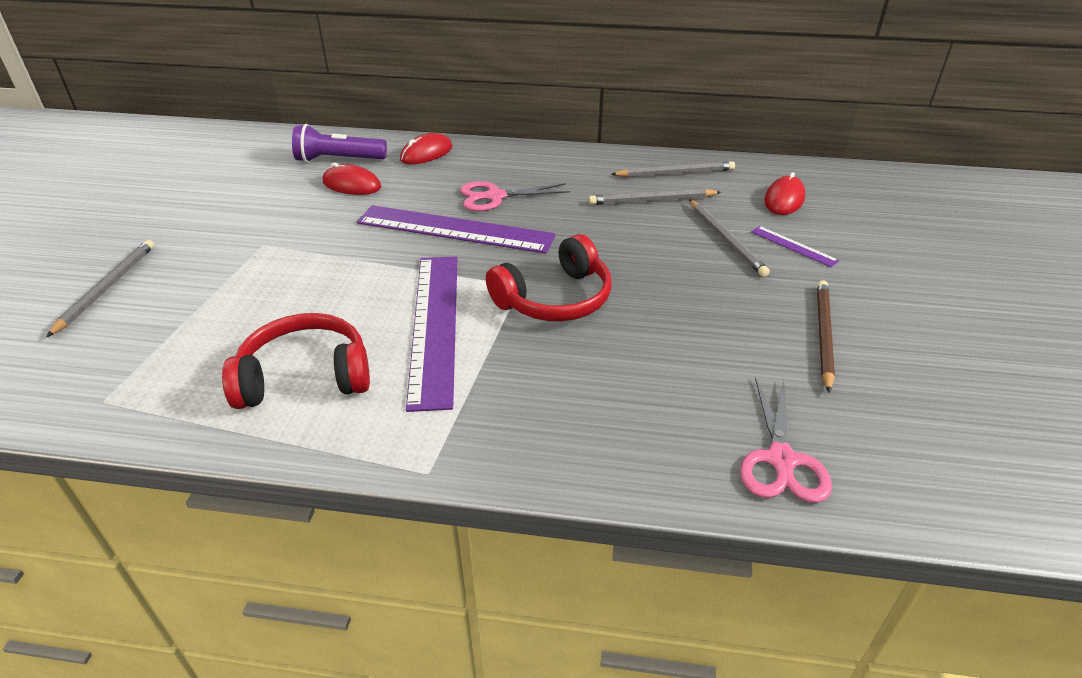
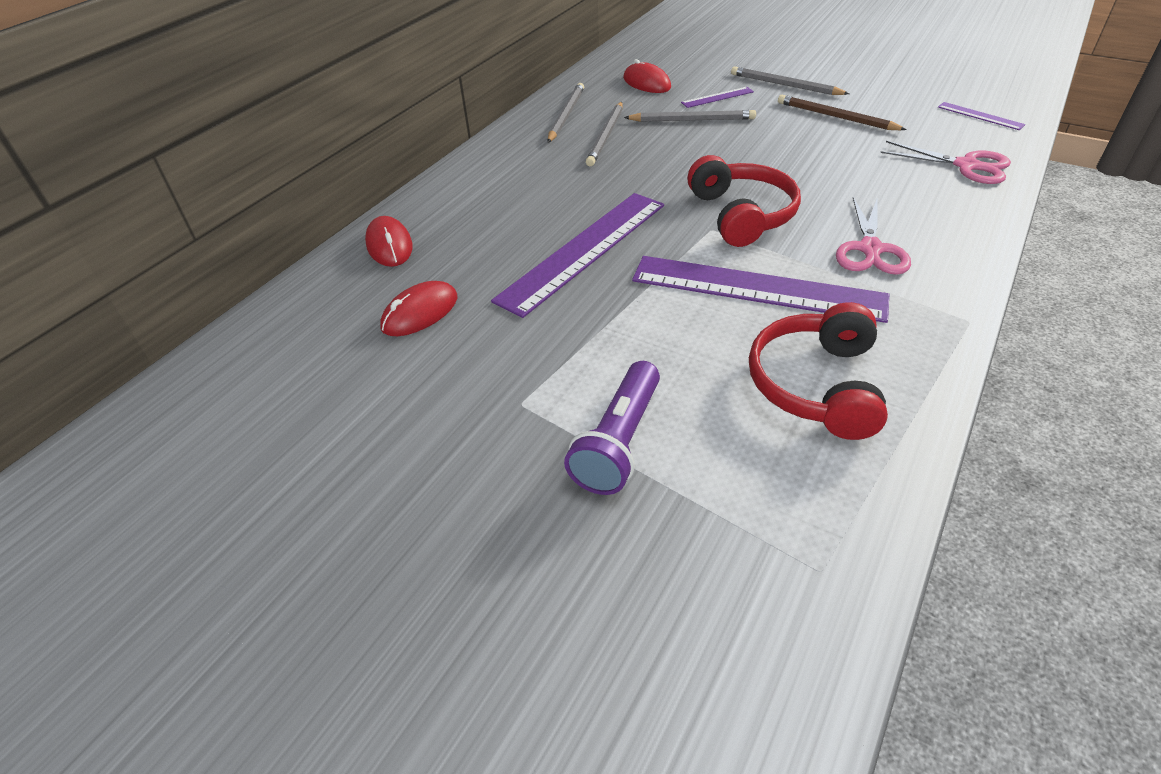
camera: 65 degrees left, 5 degrees up
(107, 288) = (542, 581): grey pencil -> grey pencil (785, 85)
(338, 160) = (338, 317): purple flashlight -> purple flashlight (618, 442)
(495, 197) = (533, 215): pink scissors -> pink scissors (870, 249)
(953, 470) = (980, 116): none -> purple ruler

